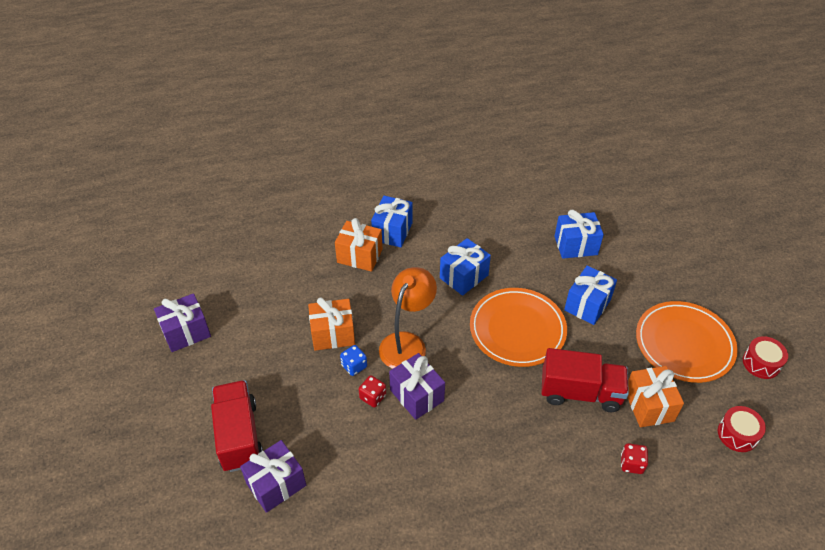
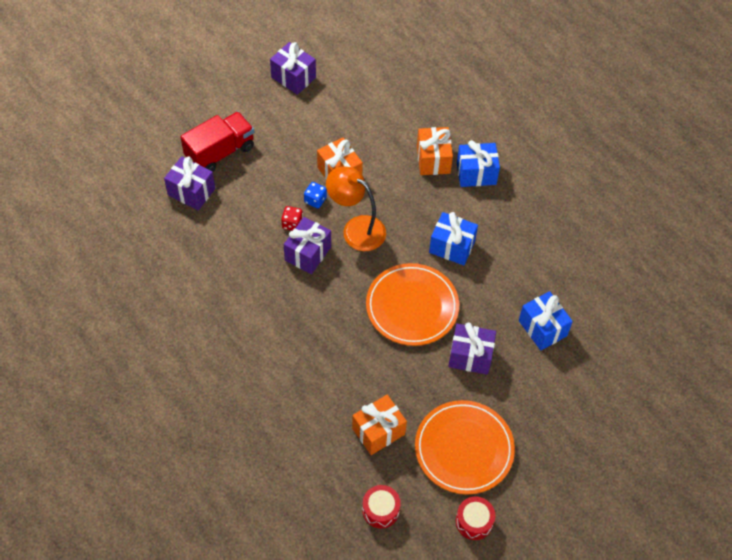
camera: 65 degrees right, 10 degrees up
(407, 343) = (356, 229): orange lamp -> orange lamp turned 150 degrees counterclockwise
(580, 392) = (367, 373): red truck -> none
(587, 305) = (470, 356): blue gift -> purple gift
(631, 464) = (312, 429): red dice -> none

